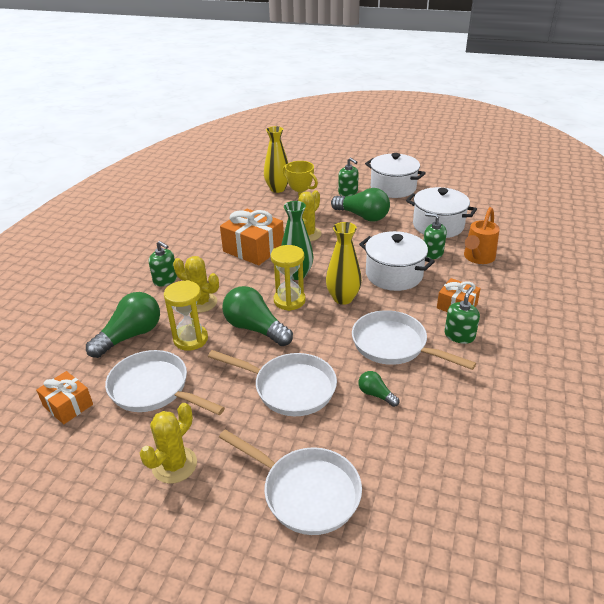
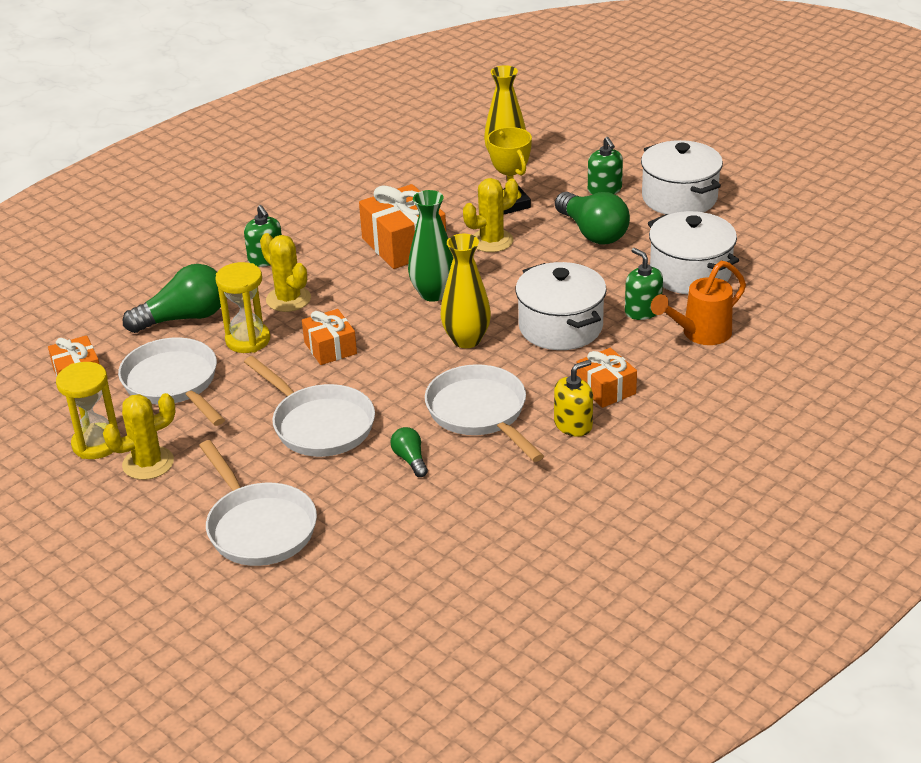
camera: 25 degrees right, 0 degrees up
(255, 328) = (330, 348): green light bulb -> orange gift
(289, 300) = (397, 325): yellow hourglass -> yellow hourglass (96, 444)
(459, 335) = (573, 425): green soap dispenser -> yellow soap dispenser

